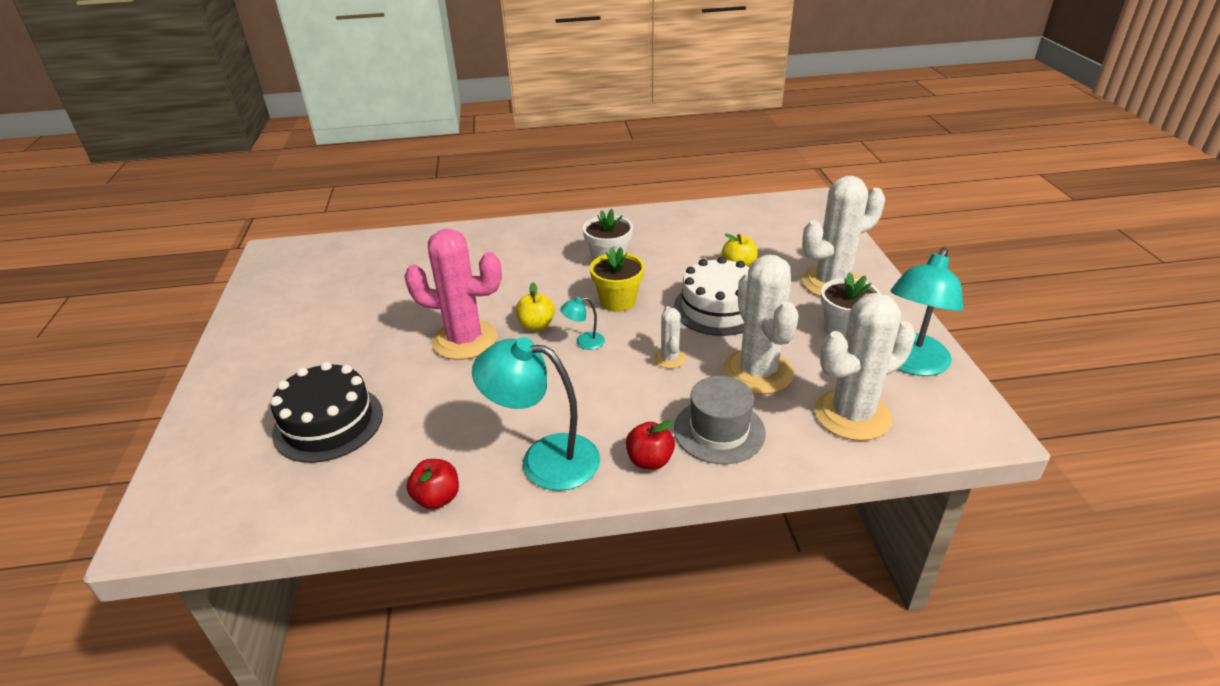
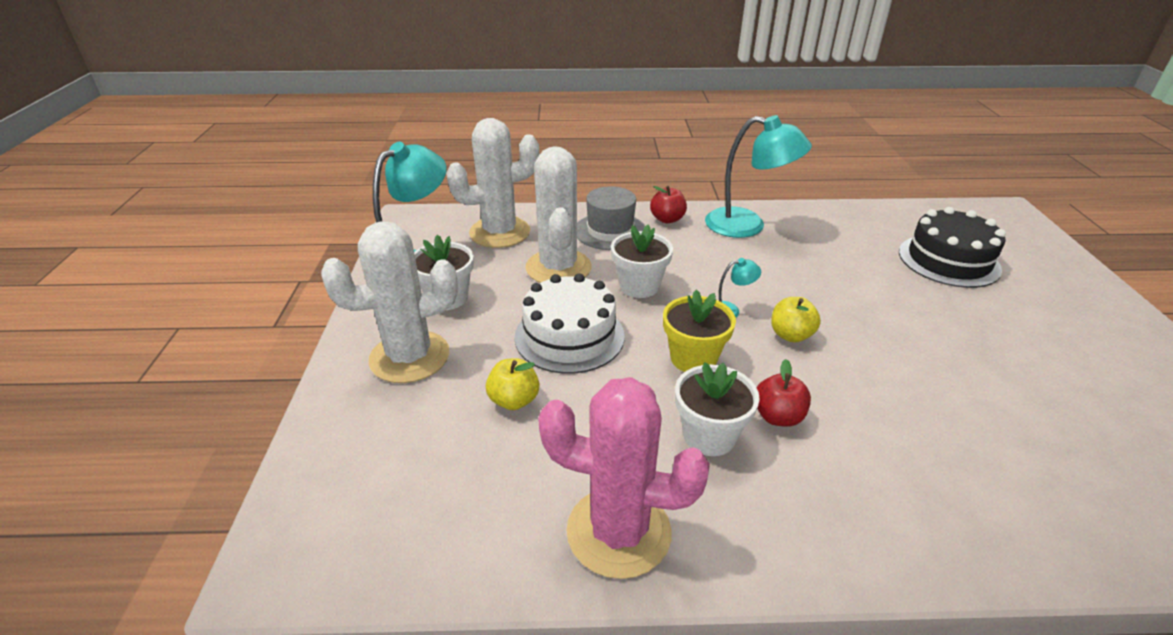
camera: 175 degrees left, 0 degrees up
(437, 498) = (818, 212): red apple -> red apple (778, 416)
(465, 340) = (869, 325): pink cactus -> pink cactus (618, 532)
(670, 358) = (639, 286): white cactus -> white flower pot

